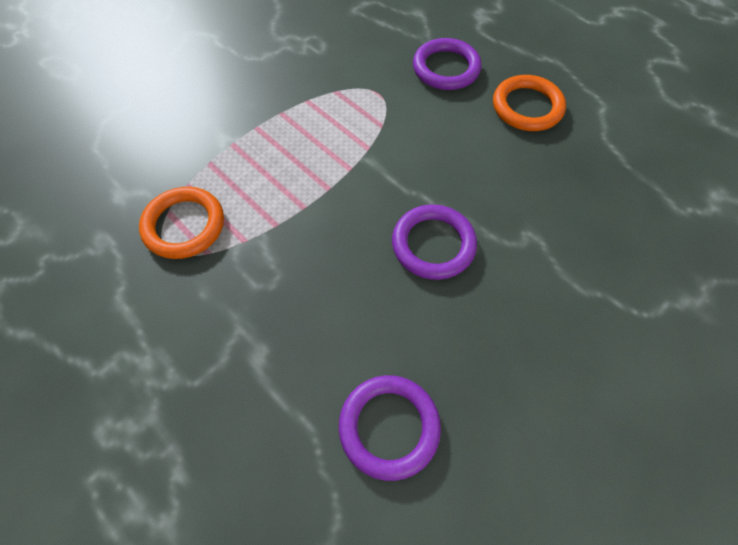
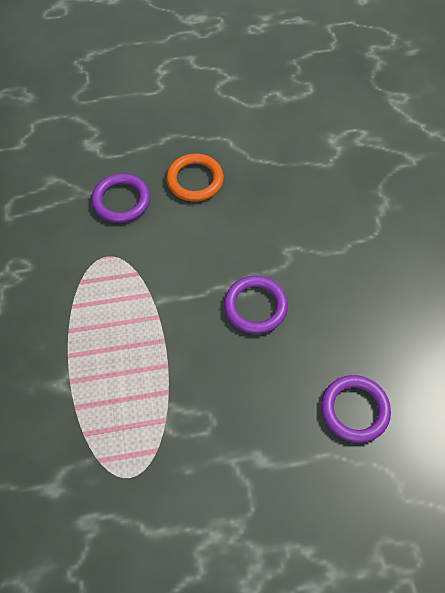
camera: 55 degrees left, 0 degrees up
(184, 225) = (120, 454): orange ring -> none

